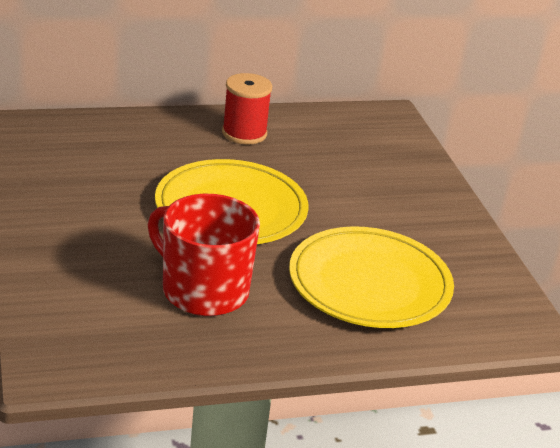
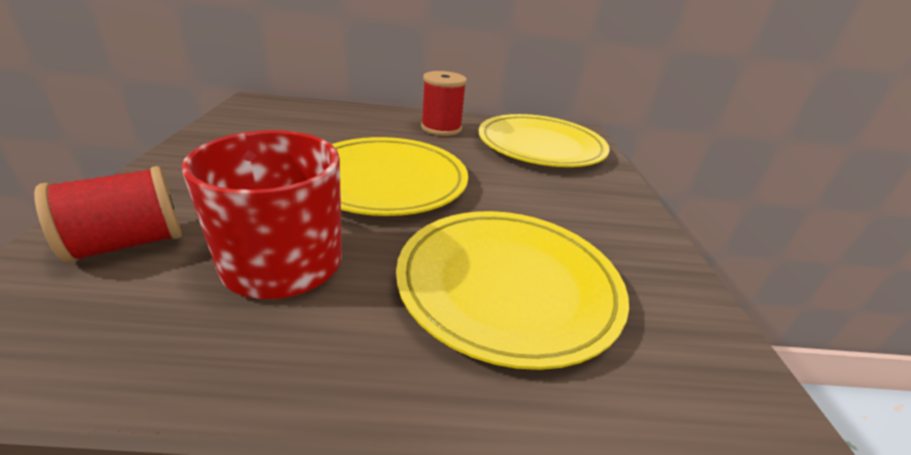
camera: 15 degrees right, 0 degrees up
(83, 294) = (128, 243): none -> red spool
(354, 142) = (541, 146): none -> yellow plate

